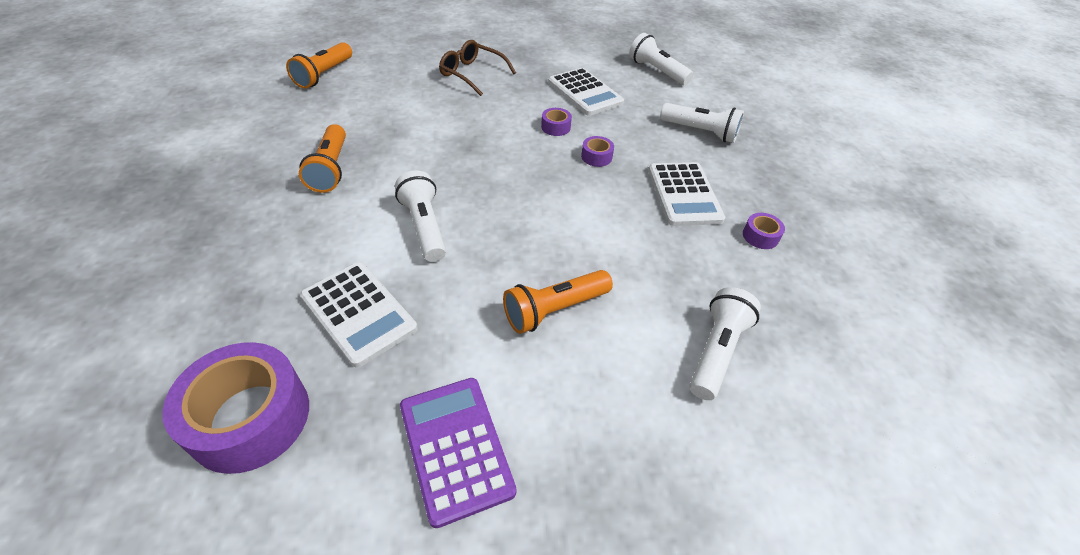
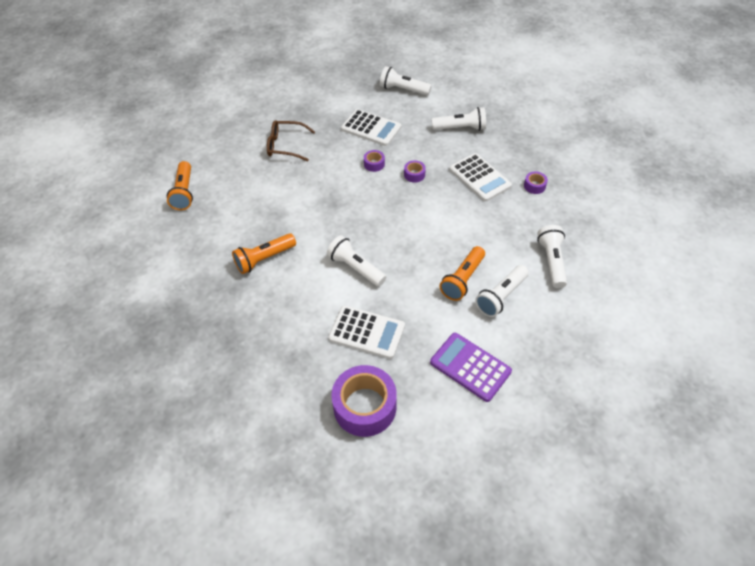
camera: 25 degrees left, 5 degrees up
(331, 169) = (264, 259): orange flashlight -> orange flashlight turned 90 degrees clockwise
(593, 363) = (501, 297): none -> white flashlight

